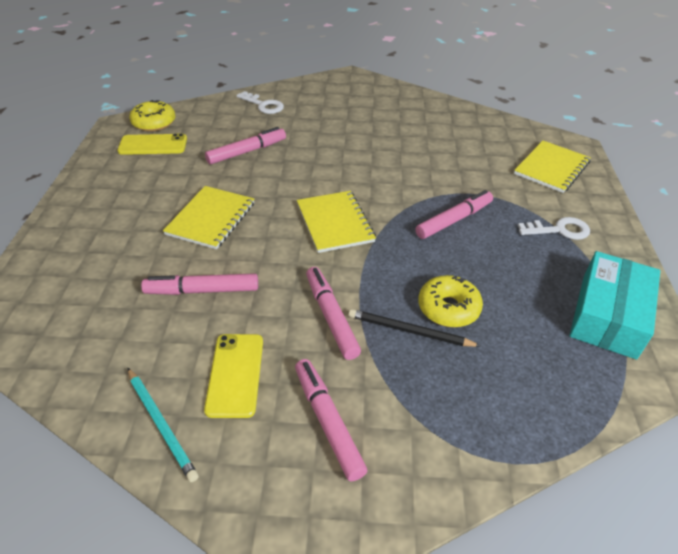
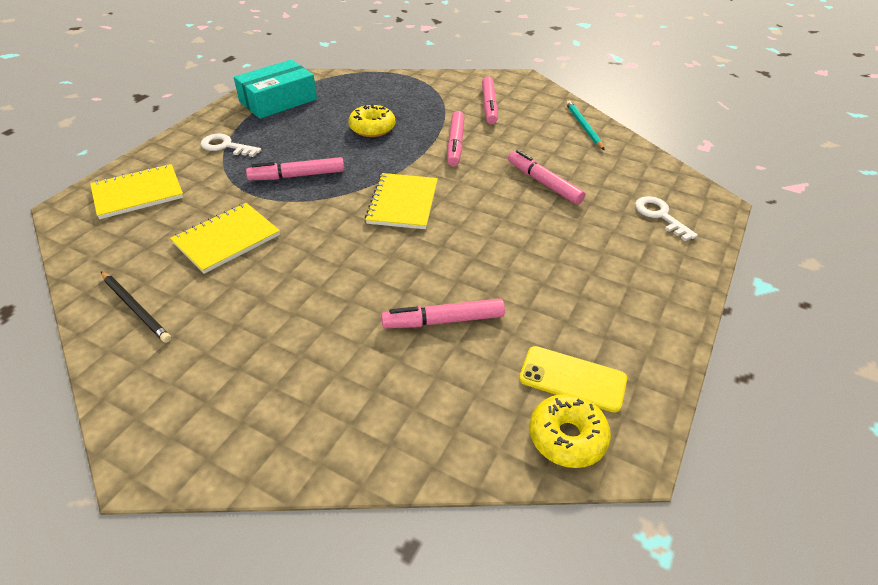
camera: 155 degrees left, 0 degrees up
(202, 290) = (543, 183): pink marker -> pink marker turned 150 degrees counterclockwise
(211, 219) = (519, 240): yellow notebook -> yellow notebook (227, 239)
(235, 374) = (534, 134): yellow phone -> none
(263, 105) = (366, 422): white key -> white key (660, 216)
(410, 331) = (409, 125): black pencil -> black pencil (135, 308)

